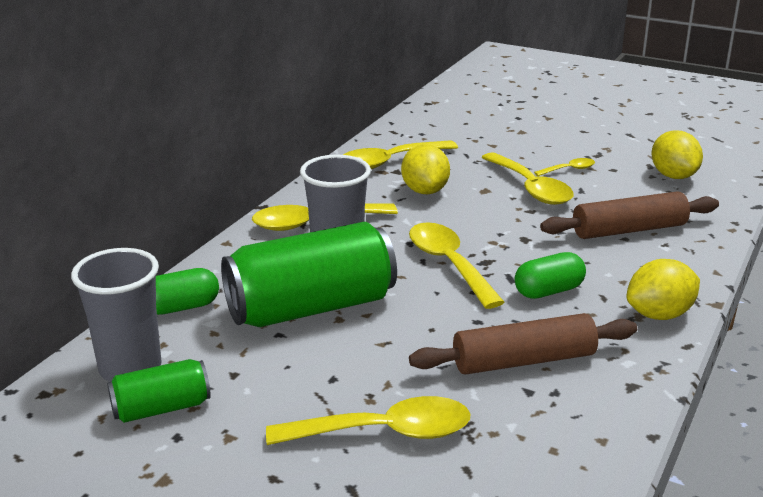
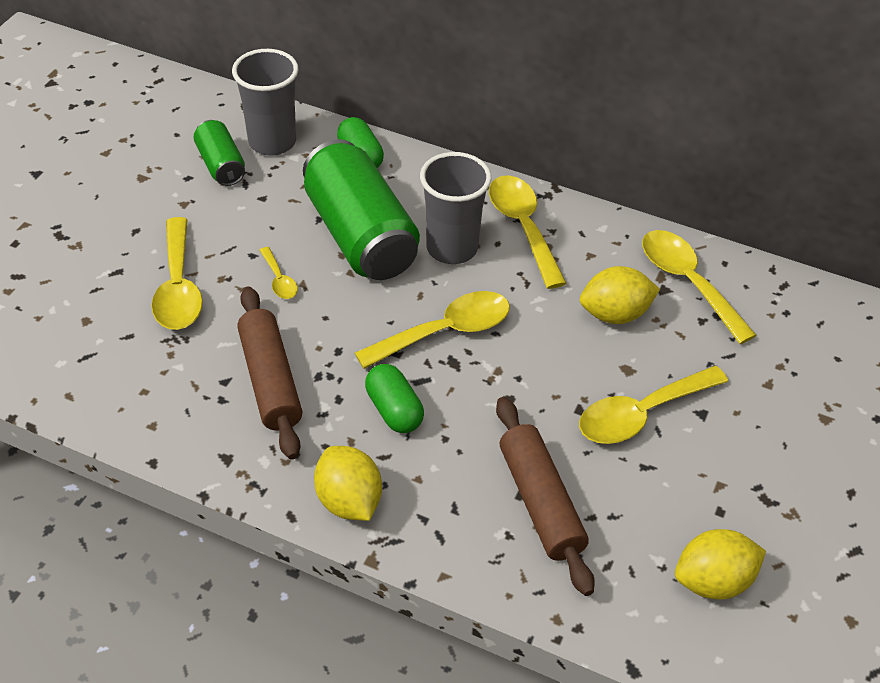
camera: 85 degrees right, 20 degrees up
(569, 169) = (706, 460): yellow spoon -> yellow spoon (279, 280)

